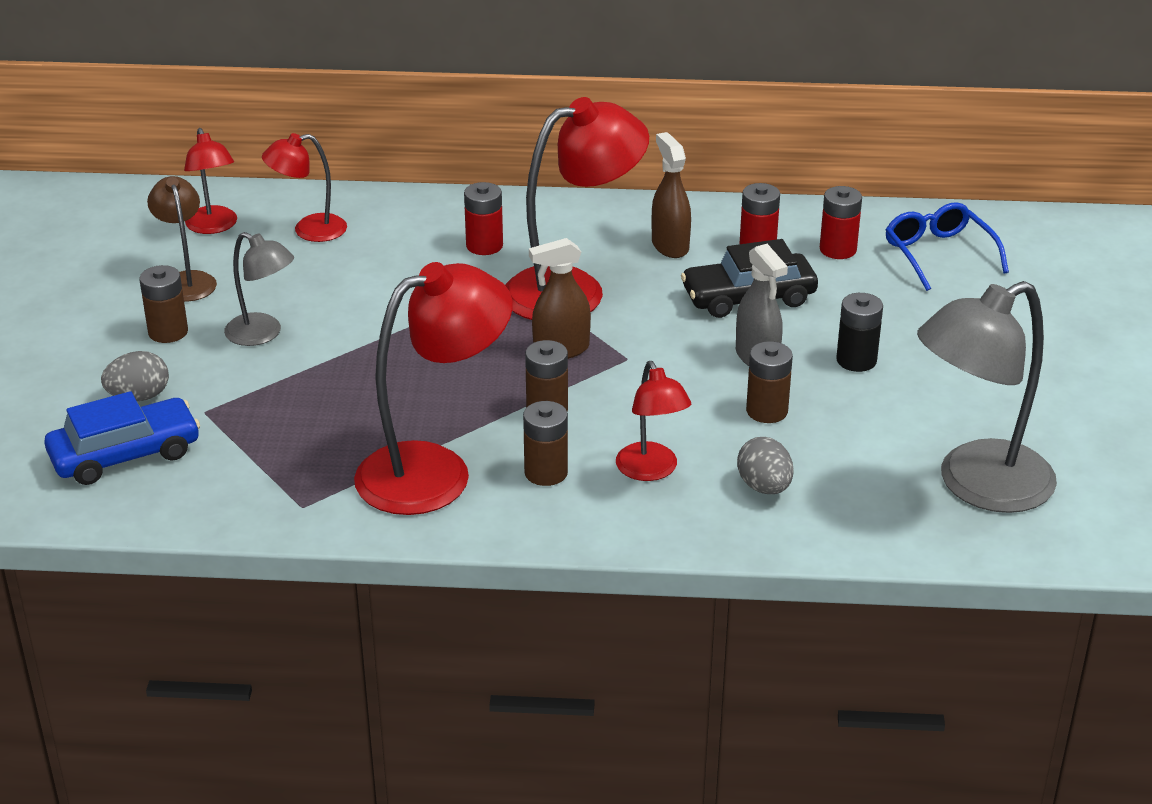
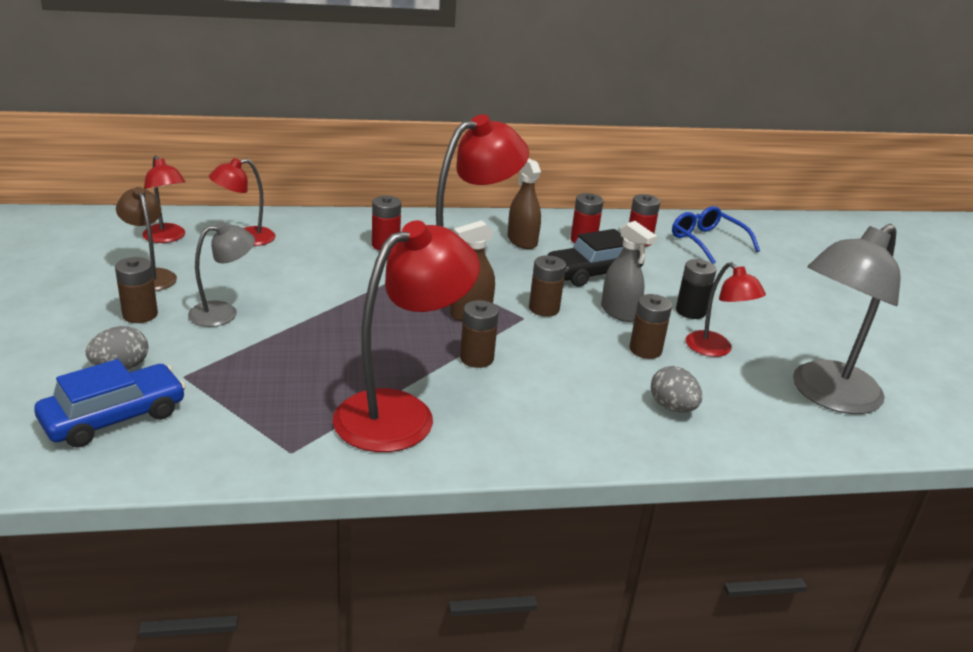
camera: 15 degrees left, 5 degrees down
(263, 334) = (223, 313): grey lamp -> grey lamp turned 45 degrees counterclockwise
(546, 472) = (495, 408): brown battery -> brown battery (544, 309)
(651, 471) = (579, 400): red lamp -> red lamp (715, 349)

